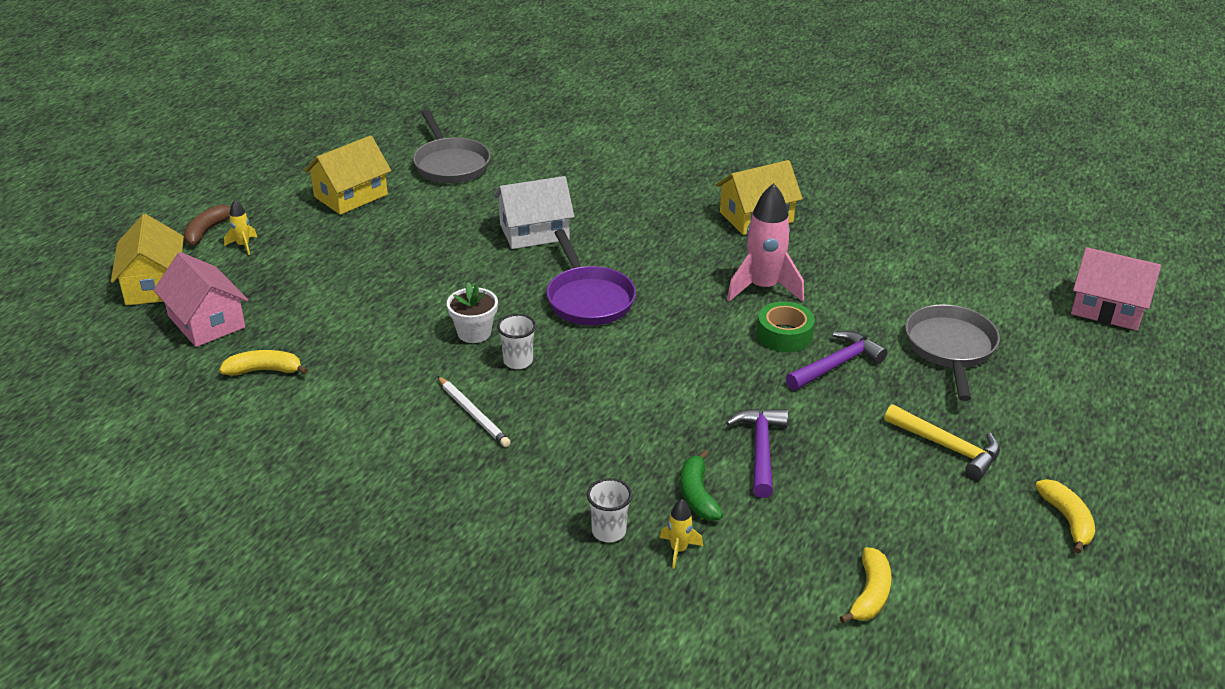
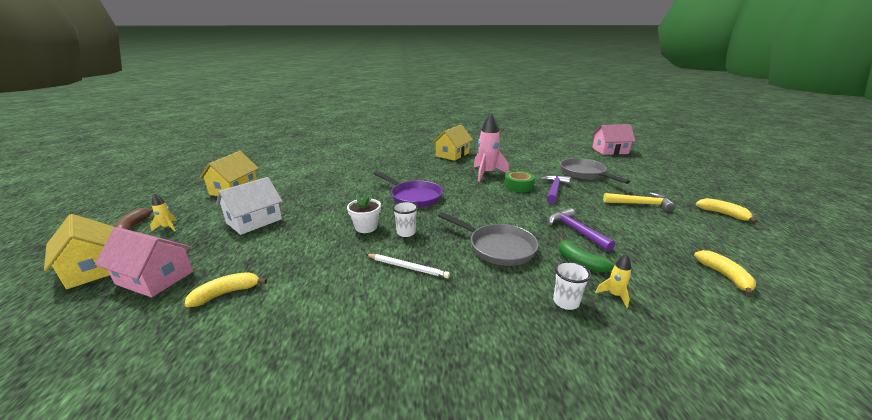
camera: 30 degrees left, 10 degrees down
(450, 164) = (286, 167): grey pan -> grey pan (497, 247)
(534, 232) = (357, 180): white house -> white house (254, 221)

